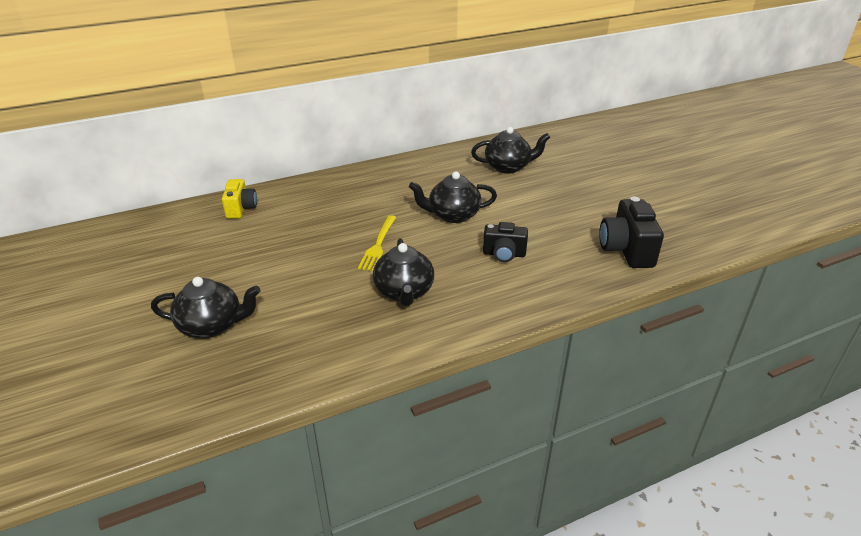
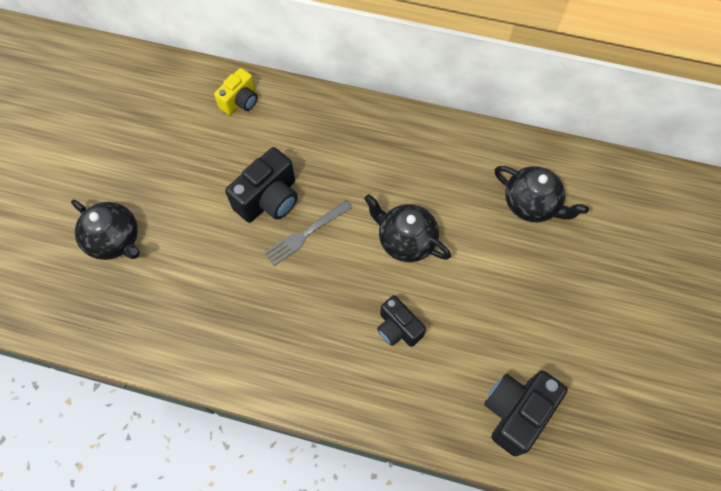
camera: 40 degrees right, 30 degrees up
(326, 242) = (269, 199): none -> black camera
(378, 245) = (305, 234): yellow fork -> grey fork
(404, 292) = (274, 310): black teapot -> none

